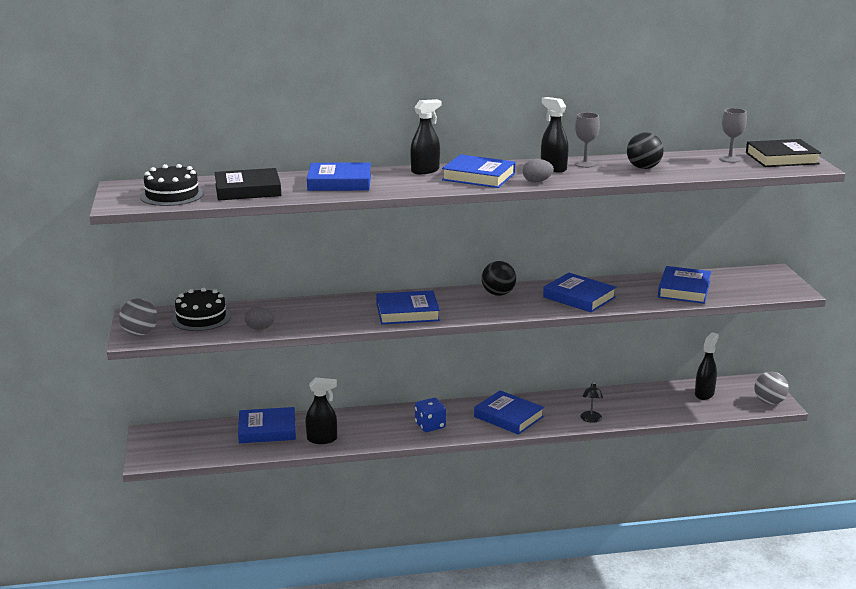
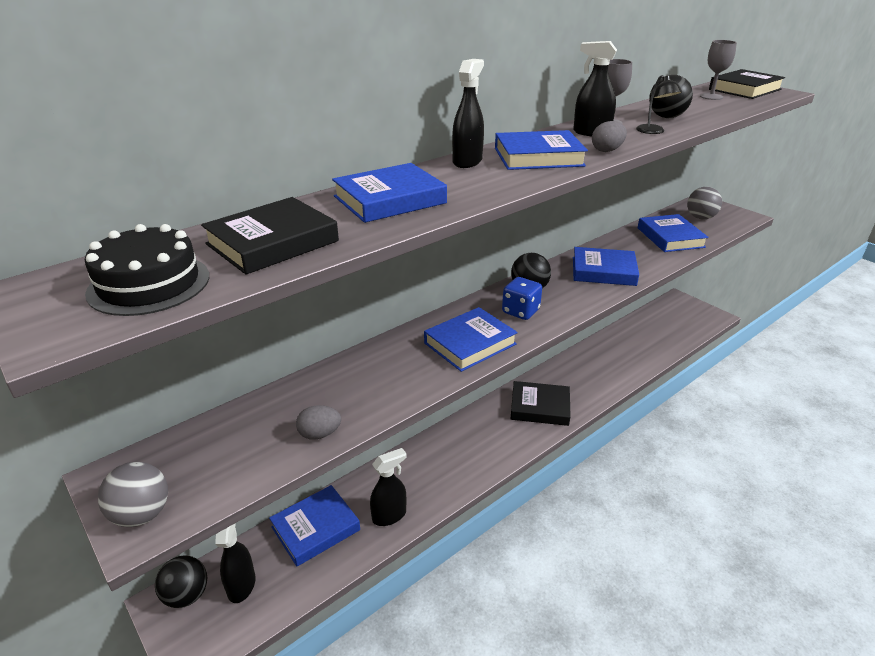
camera: 30 degrees left, 10 degrees up
(164, 434) = (187, 595): none -> black ball
(201, 318) = (218, 444): black cake -> none
(430, 426) = (482, 448): blue dice -> blue dice (520, 311)
(508, 417) = (540, 407): blue book -> black book
(591, 419) = (607, 383): black lamp -> black lamp (654, 132)
(704, 394) = (657, 324): black spray bottle -> black spray bottle (241, 585)
(769, 402) = (706, 316): grey ball -> grey ball (700, 218)

